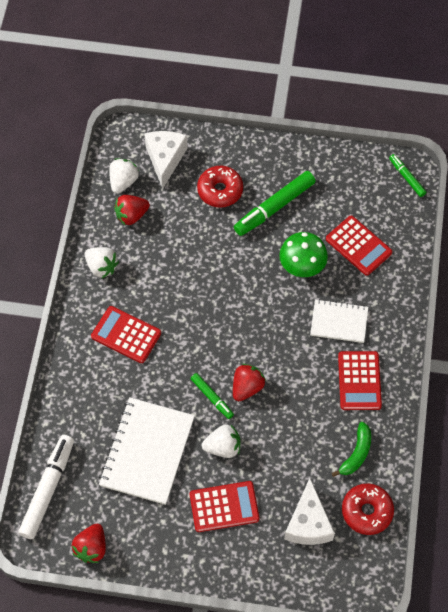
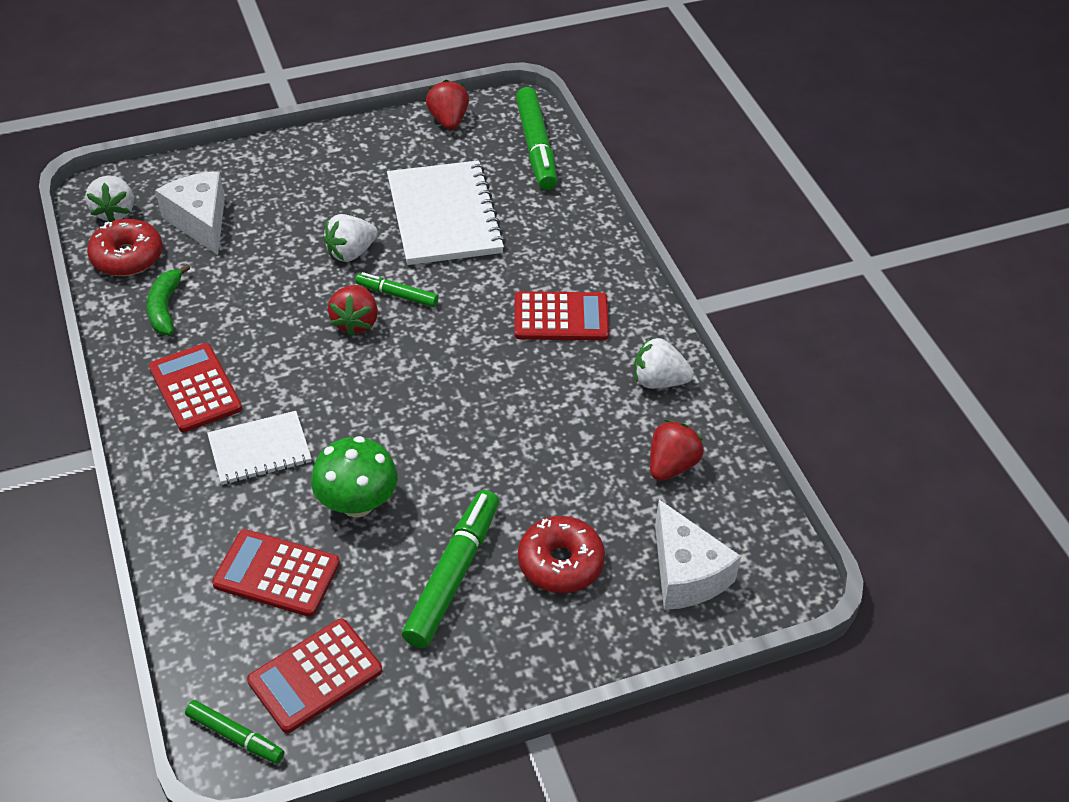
camera: 150 degrees right, 15 degrees down
(48, 489) = (536, 147): white marker -> green marker
(123, 182) = (724, 509): white strawberry -> white strawberry (114, 212)
(224, 506) = (315, 201): red calculator -> red calculator (315, 676)

